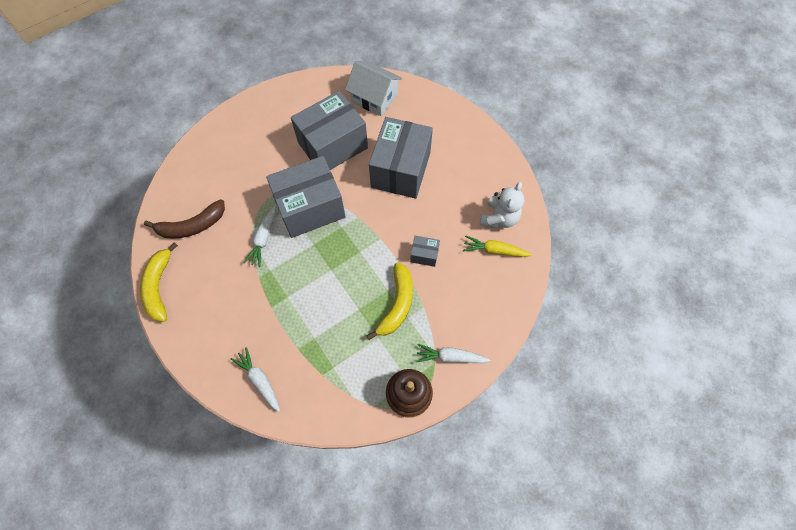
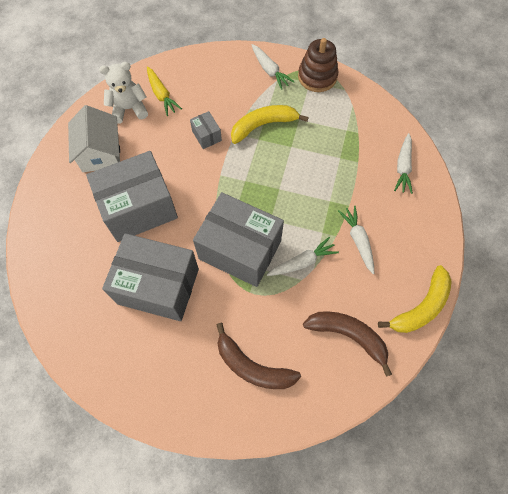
camera: 130 degrees left, 0 degrees up
(233, 160) = (252, 366): none -> brown banana
(240, 288) = (358, 240): none -> white carrot
(374, 97) = (68, 294): white house -> white house (100, 152)

